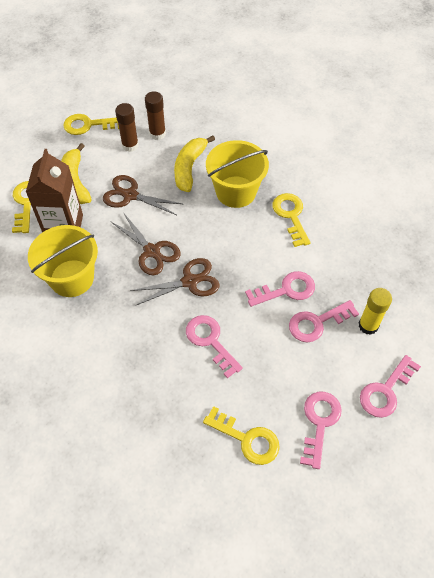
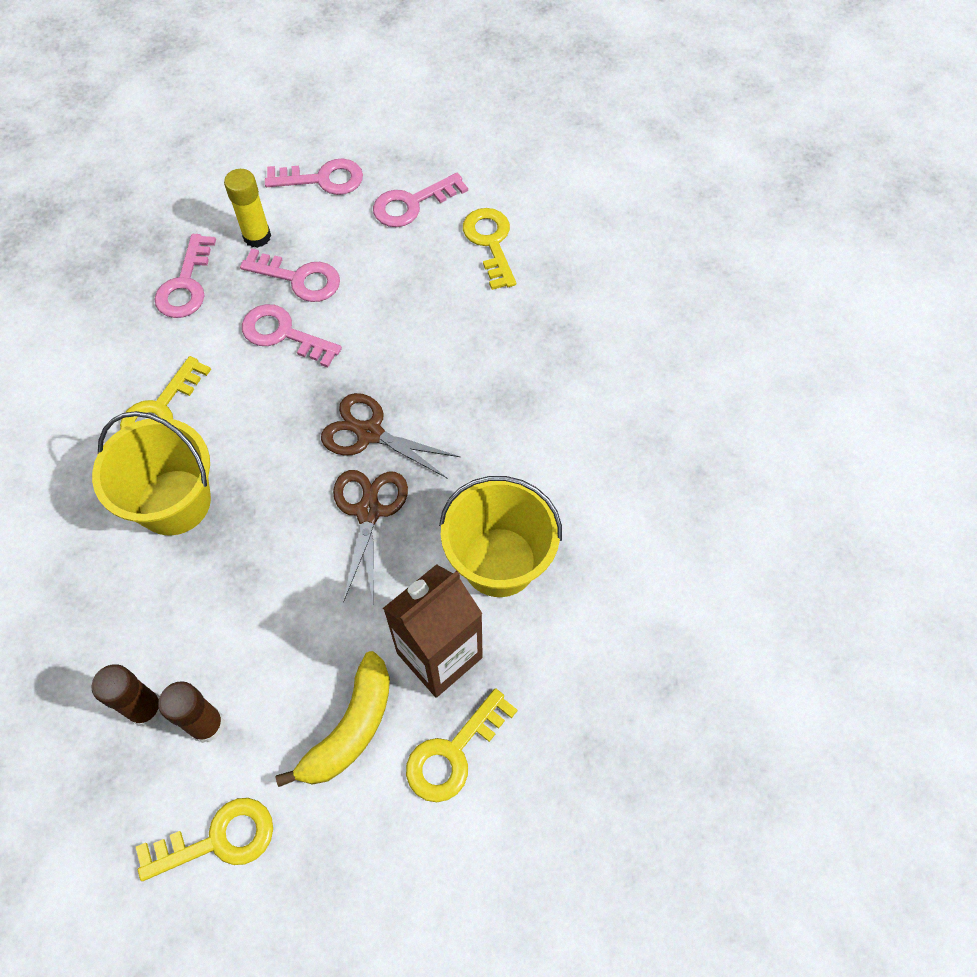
camera: 135 degrees left, 5 degrees up
(88, 125) = (218, 839): yellow key -> yellow key turned 60 degrees counterclockwise
(130, 195) = (304, 626): brown scissors -> none
(189, 168) = (180, 598): yellow banana -> none
(210, 341) = (423, 350): pink key -> pink key (186, 284)

